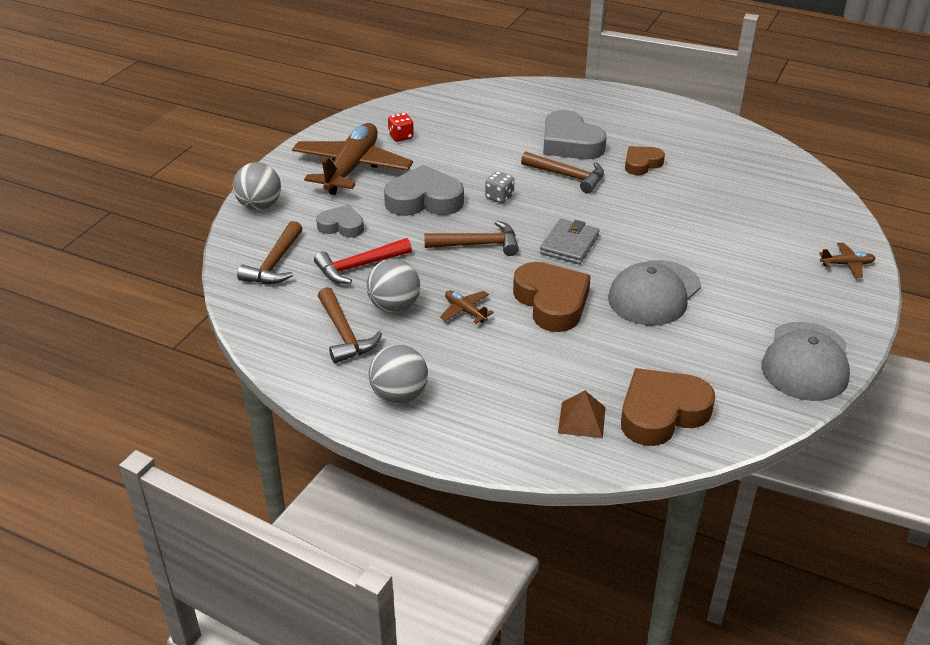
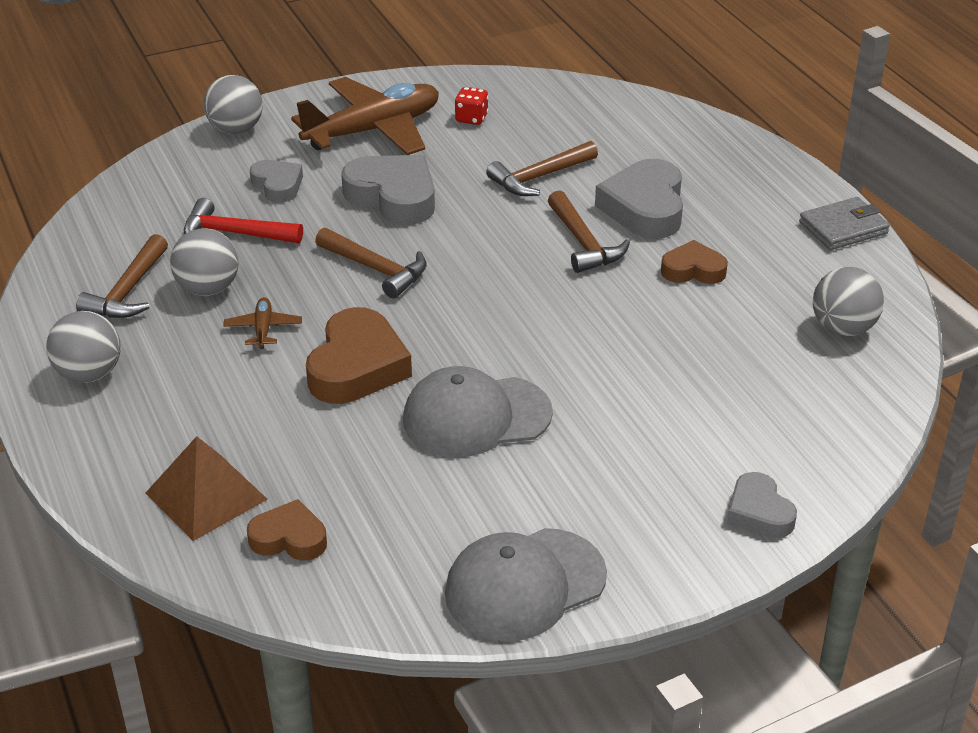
camera: 40 degrees right, 0 degrees up
(275, 263) = (168, 193): brown hammer -> brown hammer (539, 177)
(499, 197) = (474, 230): grey dice -> none
(569, 245) = (468, 317): grey wallet -> grey wallet (843, 228)
(582, 419) = (206, 496): brown pyramid -> brown pyramid, size x1.53
(661, 413) = (289, 538): brown heart -> brown heart, size x0.59
(750, 159) = (843, 328): none -> grey ball
(846, 264) = (759, 512): brown plane -> grey heart

